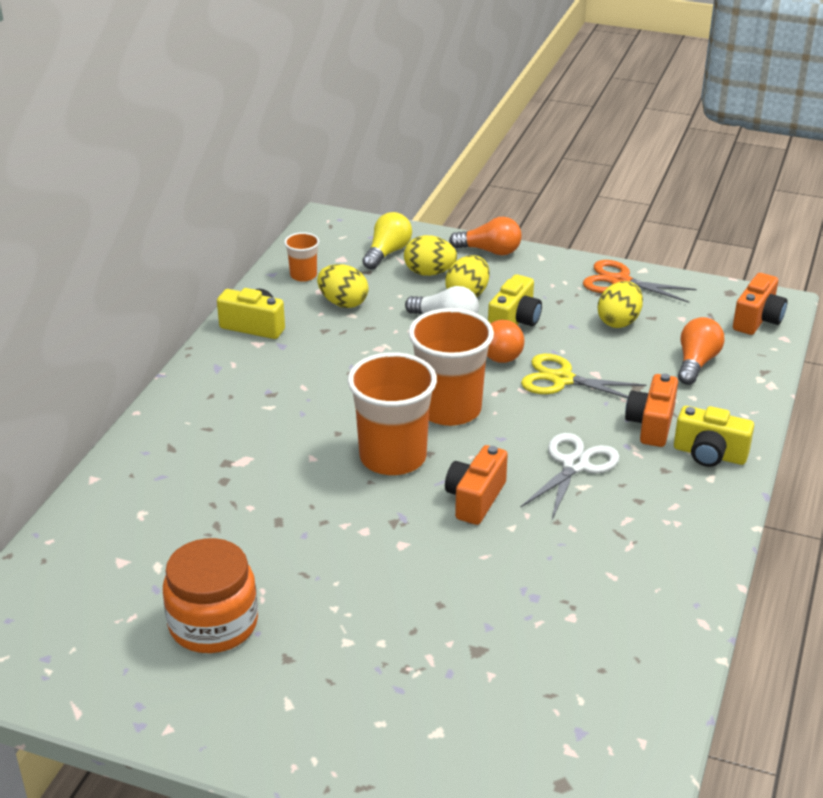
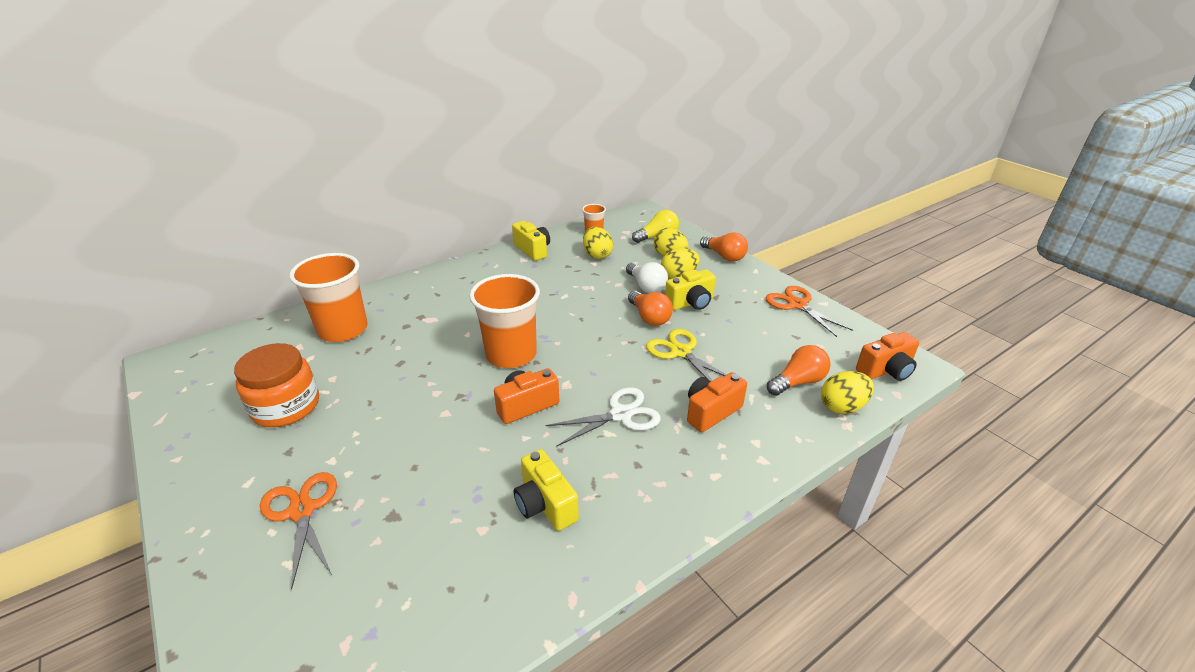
camera: 35 degrees right, 0 degrees up
(384, 693) = (302, 511): none -> orange scissors
(449, 409) = (582, 340): orange cup -> orange cup (343, 330)
(619, 321) = (767, 330): yellow egg -> yellow egg (842, 407)
(709, 454) = (734, 456): yellow camera -> yellow camera (545, 504)

